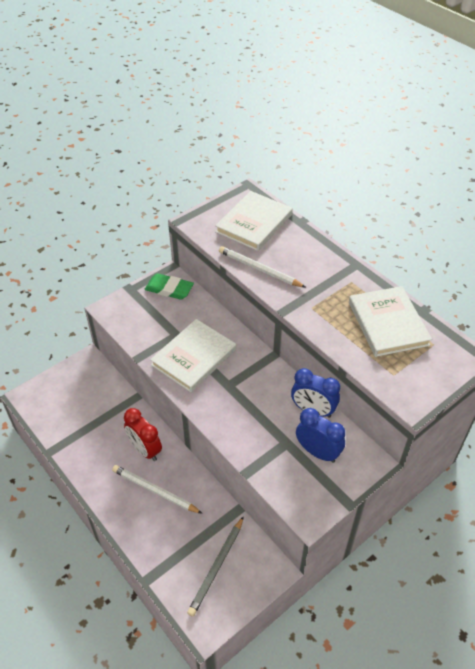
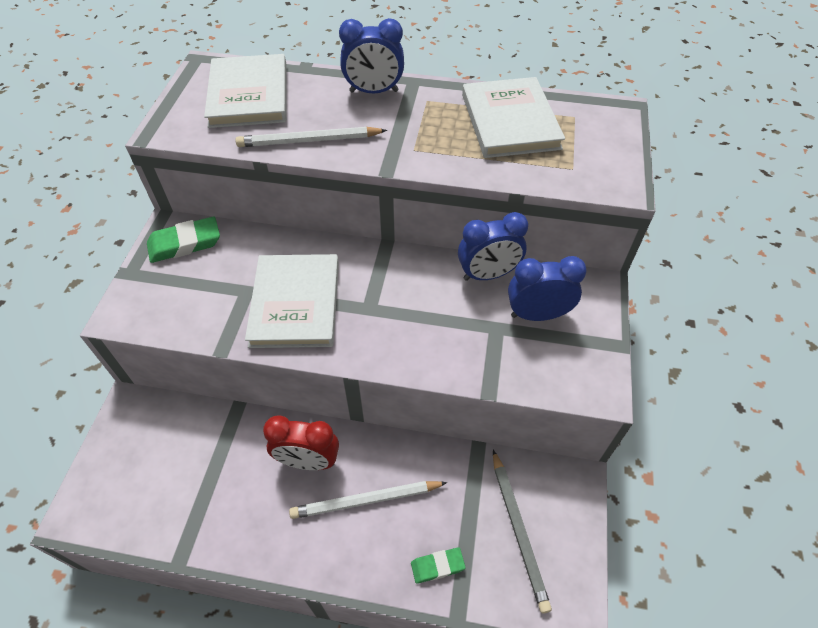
camera: 40 degrees left, 5 degrees up
(159, 549) = (437, 566): none -> green eraser
(325, 258) = (374, 91): none -> blue clock
(388, 323) = (510, 121): white book -> white book turned 45 degrees clockwise

